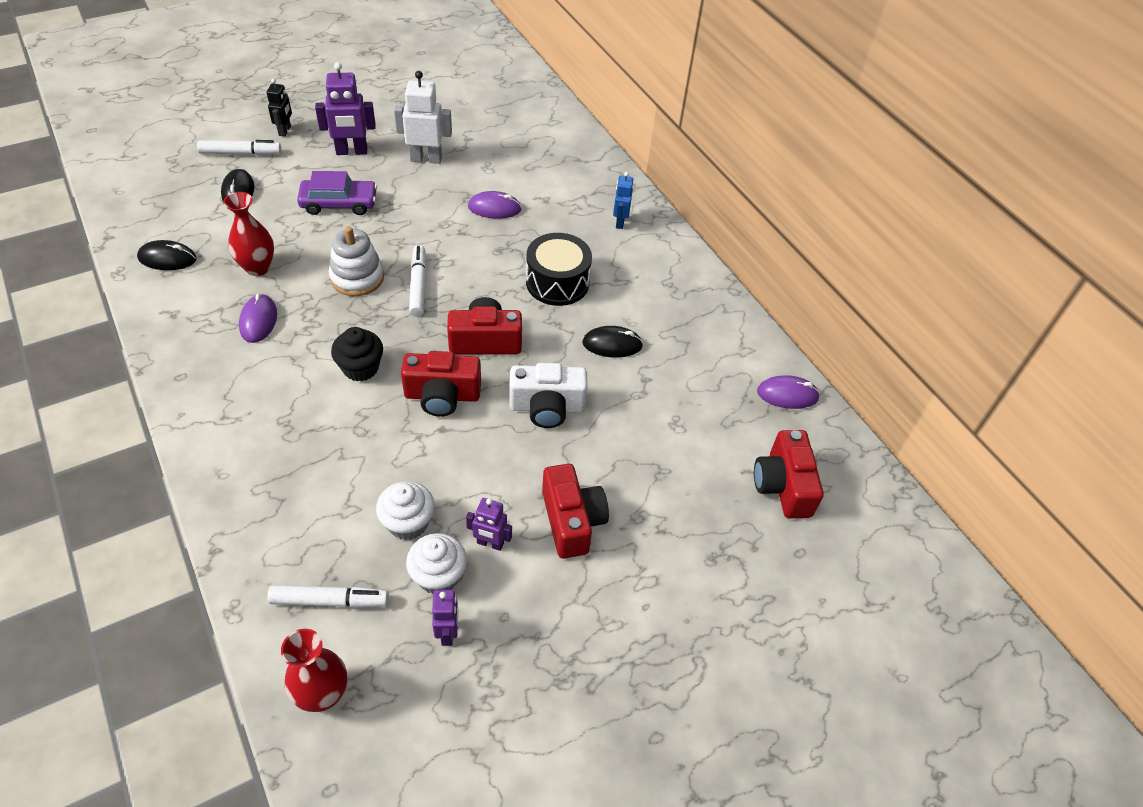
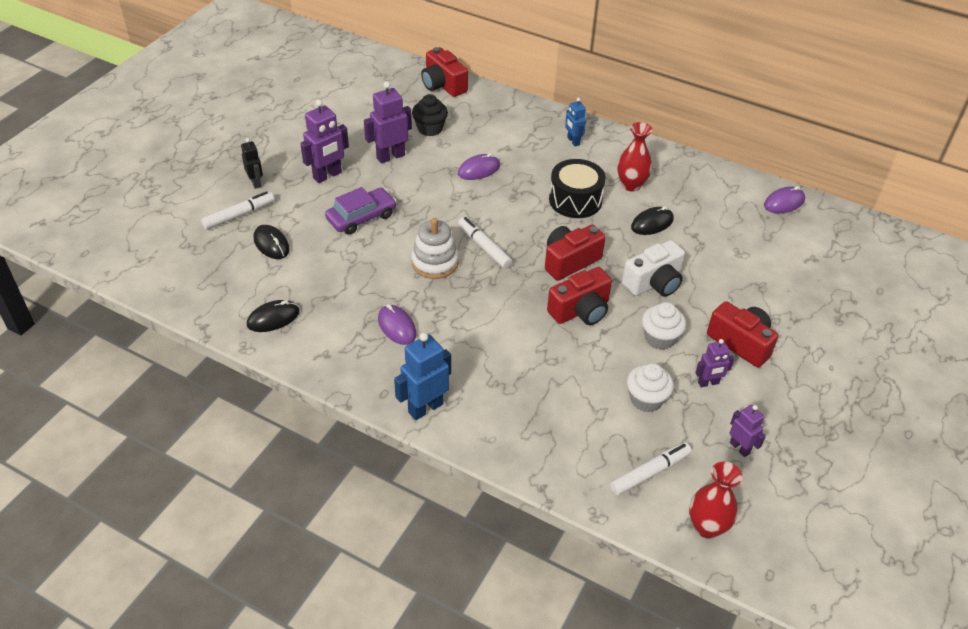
camera: 30 degrees left, 5 degrees down
(199, 410) = (425, 408): none -> blue robot
(258, 267) = (352, 291): red vase -> red vase (631, 185)
(360, 368) = (506, 321): black cupcake -> black cupcake (430, 128)
(426, 159) = (390, 156): white robot -> purple robot
(438, 576) = (699, 419): white cupcake -> white cupcake (660, 338)
(783, 486) = (834, 257): red camera -> red camera (443, 85)

